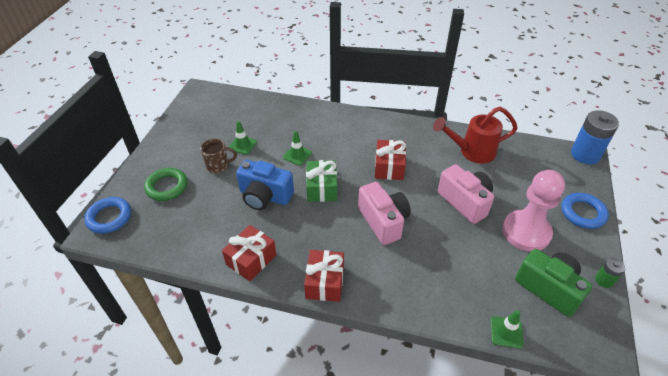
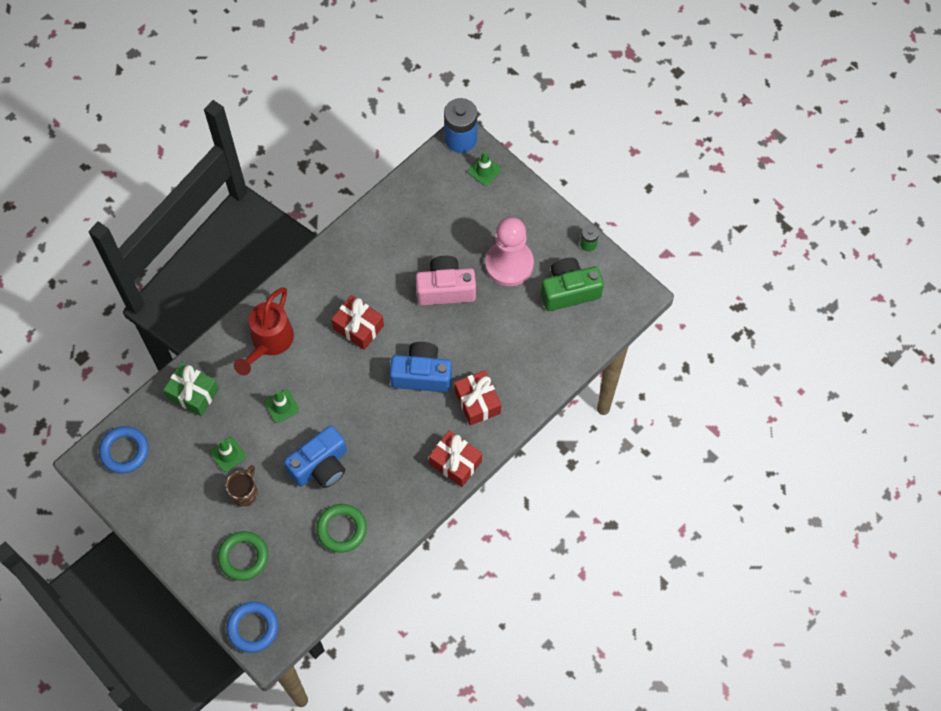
camera: 60 degrees left, 20 degrees up
(219, 233) = (341, 529): none -> green ring
(251, 259) = (392, 513): red gift -> red gift (477, 402)
(321, 188) = (345, 407): green gift -> green gift (193, 394)
(383, 221) = (422, 375): pink camera -> blue camera
(472, 151) = (389, 236): red watering can -> red watering can (269, 342)
(506, 332) = (584, 352): green traffic cone -> green traffic cone (484, 170)
(583, 213) = (520, 202): blue ring -> blue ring (124, 451)

